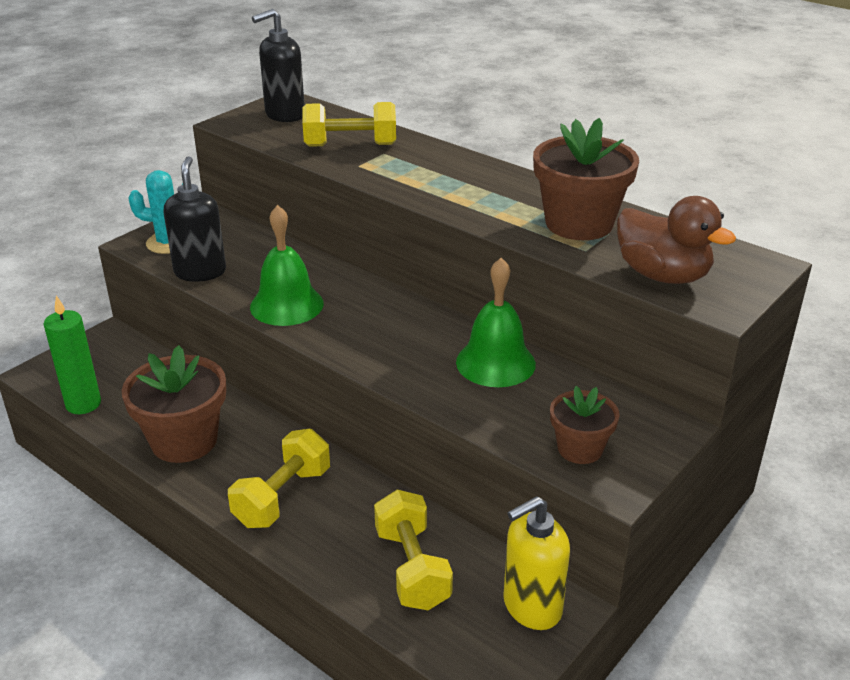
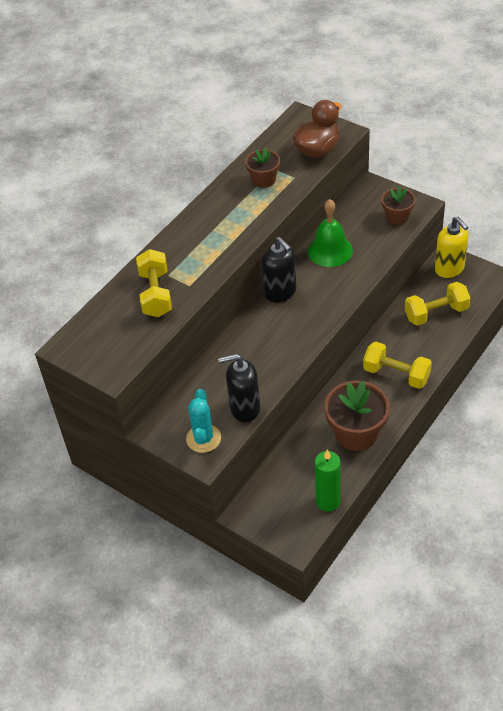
camera: 90 degrees left, 15 degrees up
(284, 115) = (97, 342): black soap dispenser -> black soap dispenser (280, 292)
(286, 305) = (282, 352): green bell -> none
(579, 223) = (264, 180): brown flower pot -> brown flower pot, size x0.58

